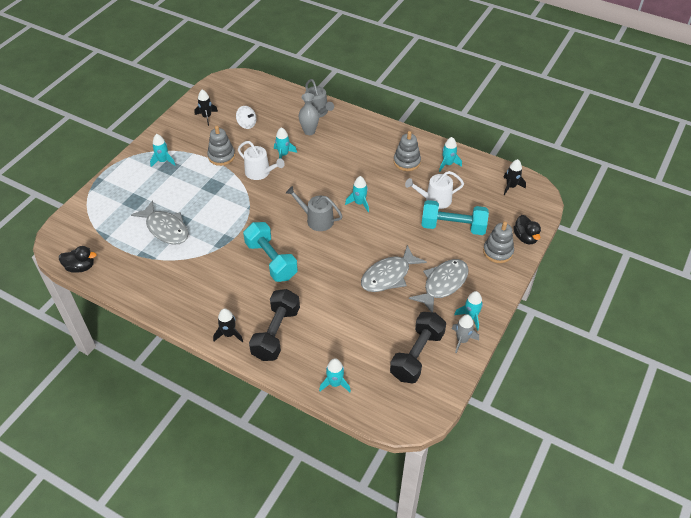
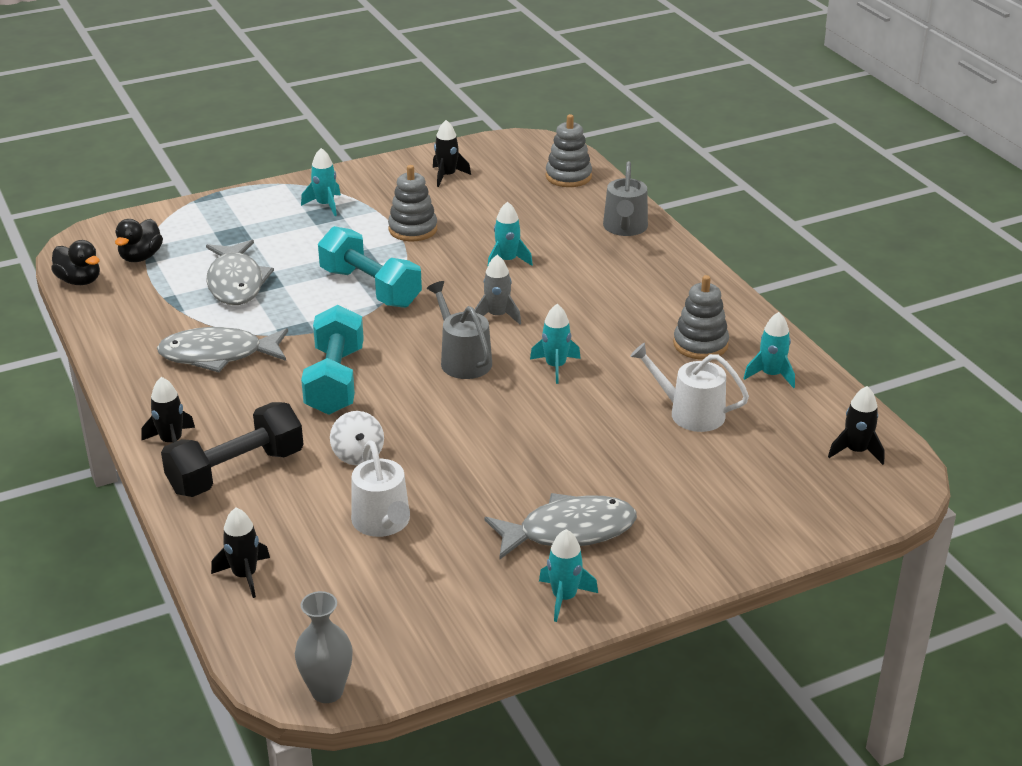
camera: 35 degrees right, 15 degrees down
(247, 124) = (496, 205): white spinning top -> white spinning top (358, 455)
(260, 172) = (446, 269): white watering can -> white watering can (383, 522)
(309, 131) = (582, 247): grey vase -> grey vase (327, 691)
(335, 383) = (245, 575): turquoise rocket -> black rocket
(388, 276) = (491, 479): grey fish -> grey fish (218, 355)
(417, 355) = (413, 604): black dumbbell -> none
(453, 227) = (679, 462): turquoise dumbbell -> turquoise dumbbell (370, 288)
(462, 340) = (512, 621): grey rocket -> grey rocket (497, 316)
(498, 251) = (721, 531): grey stacking toy -> grey stacking toy (568, 176)
(525, 237) = (798, 534): black duck -> black duck (141, 257)

